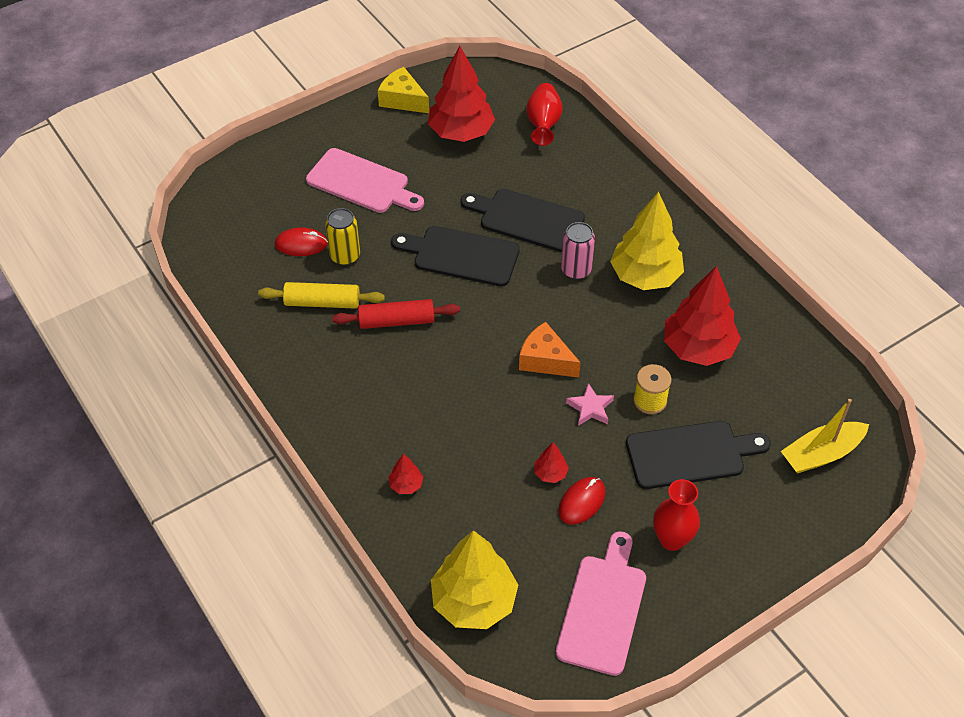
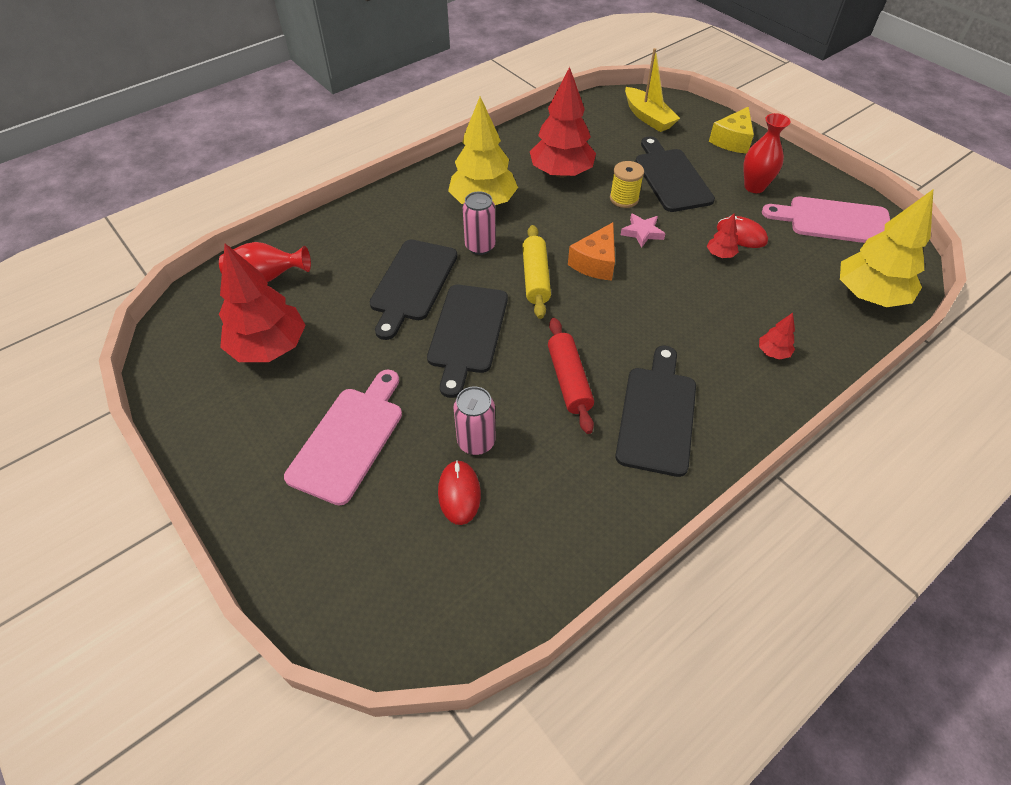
camera: 95 degrees left, 0 degrees up
(322, 302) = (553, 456): yellow rolling pin -> yellow rolling pin (535, 278)
(345, 256) = (476, 442): yellow can -> pink can
(349, 378) = (657, 415): none -> black cutting board
(402, 100) = (197, 411): yellow cheese -> yellow cheese (732, 140)

